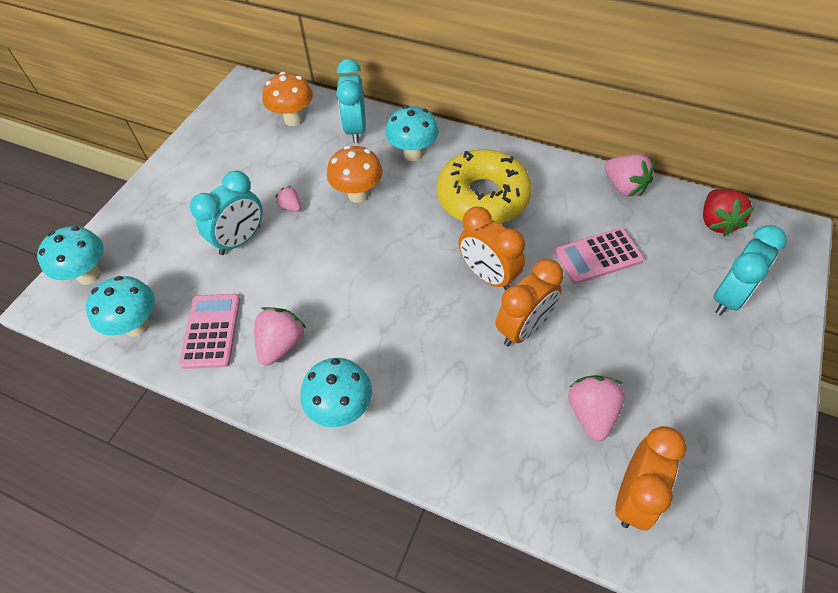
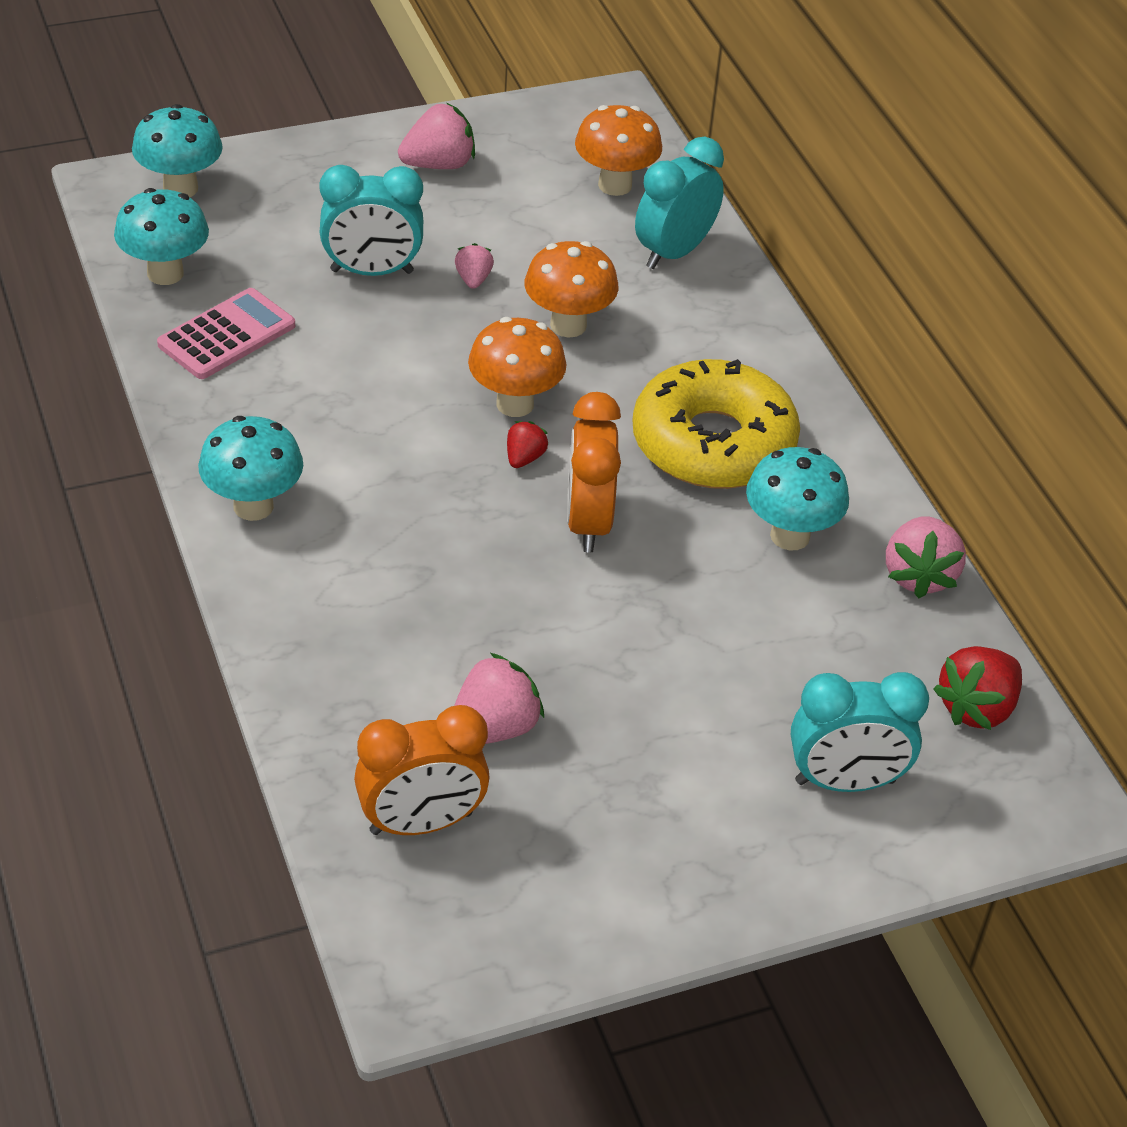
camera: 40 degrees right, 10 degrees down
(281, 345) = (275, 403): pink strawberry -> pink strawberry (438, 164)
(386, 249) = (515, 404): none -> orange mushroom
(413, 154) = (702, 332): turquoise mushroom -> turquoise mushroom (790, 536)
(424, 270) = (524, 458): none -> red strawberry
(524, 328) = (546, 601): orange clock -> none
(598, 256) = (753, 612): pink calculator -> none

